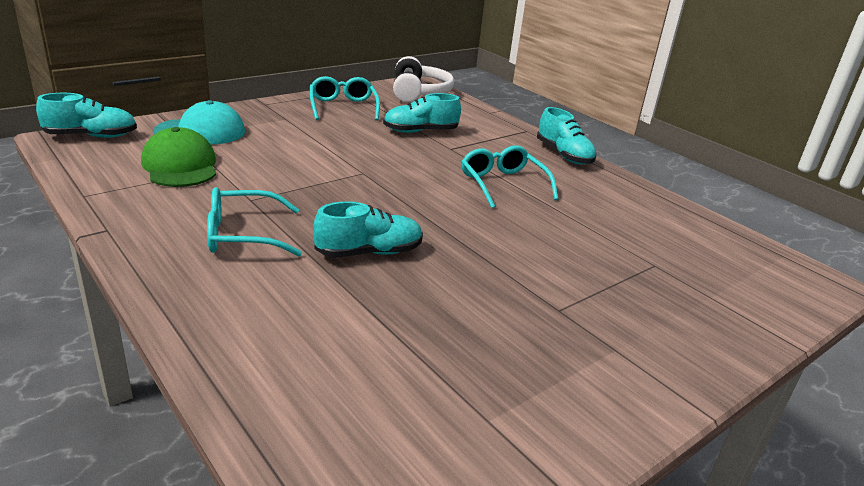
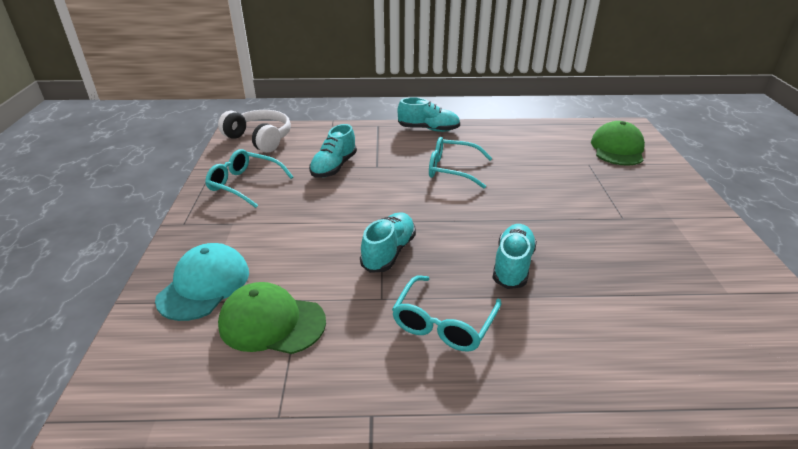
camera: 50 degrees left, 5 degrees up
(91, 136) = (123, 373): turquoise shoe -> turquoise shoe (389, 252)
(735, 281) = (617, 149): none -> green cap

